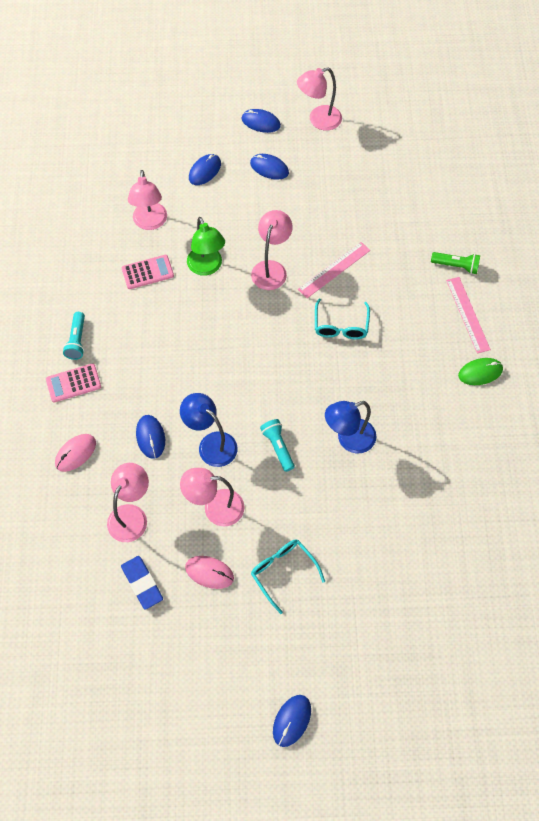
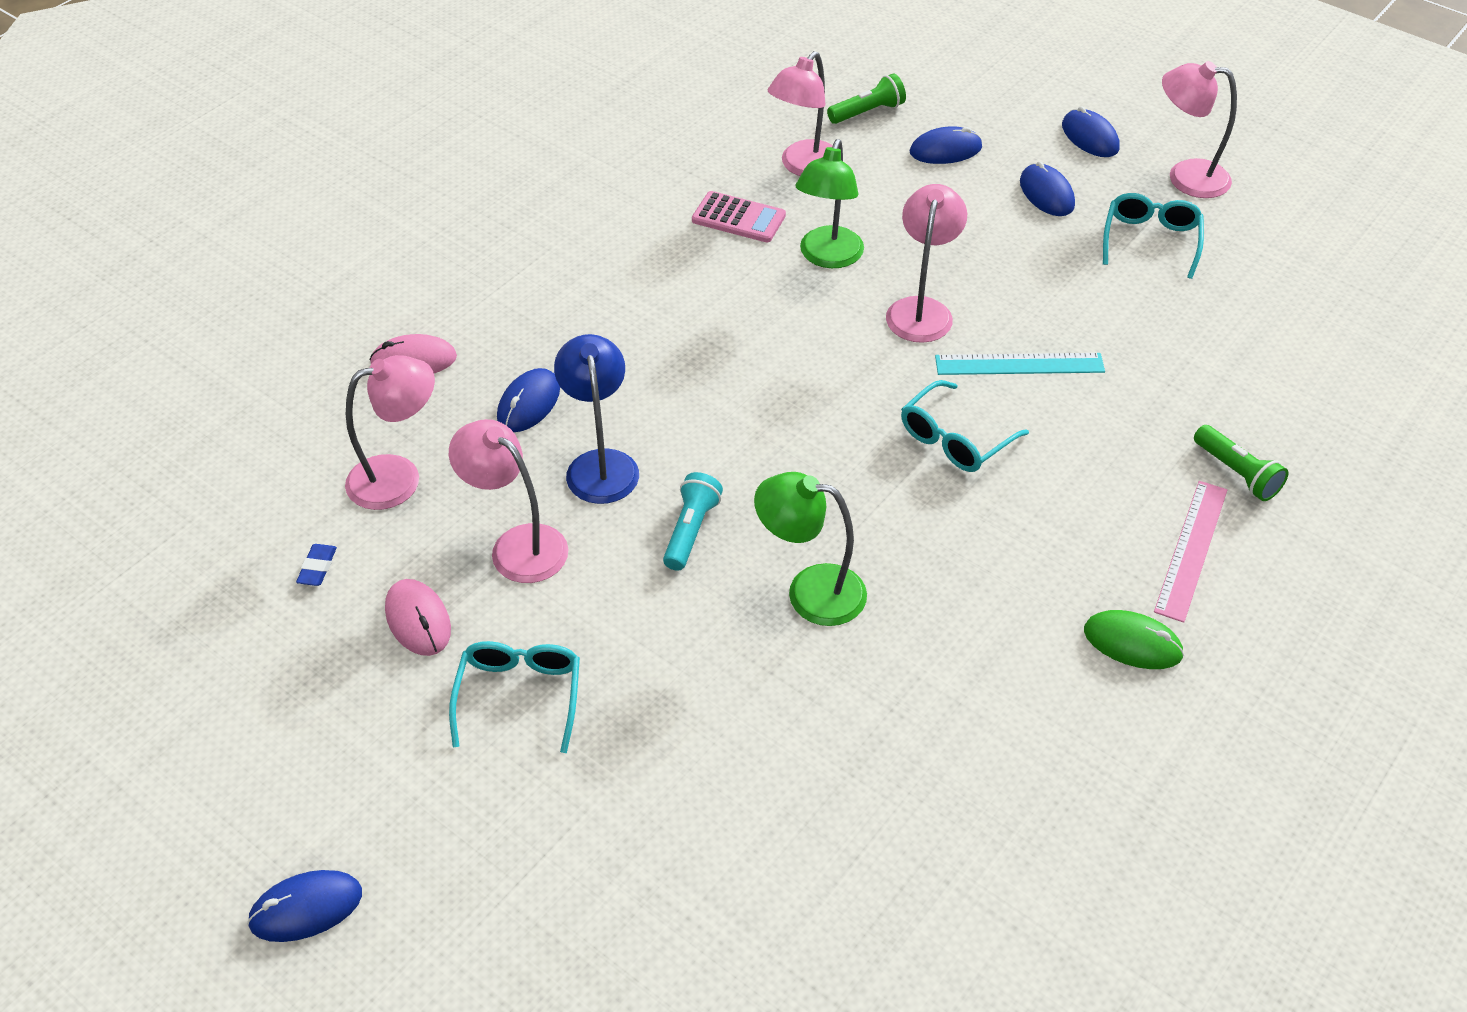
camera: 40 degrees right, 15 degrees down
(73, 383) = (502, 282): pink calculator -> none
(77, 341) = (560, 240): turquoise flashlight -> none
(142, 583) = (317, 567): blue eraser -> blue eraser, size x0.55
(150, 170) = (868, 112): none -> green flashlight
(271, 269) = (921, 310): pink lamp -> pink lamp turned 45 degrees counterclockwise
(332, 166) = (1150, 240): none -> turquoise glasses
(334, 270) = (1019, 364): pink ruler -> turquoise ruler
(349, 439) = (810, 591): blue lamp -> green lamp

